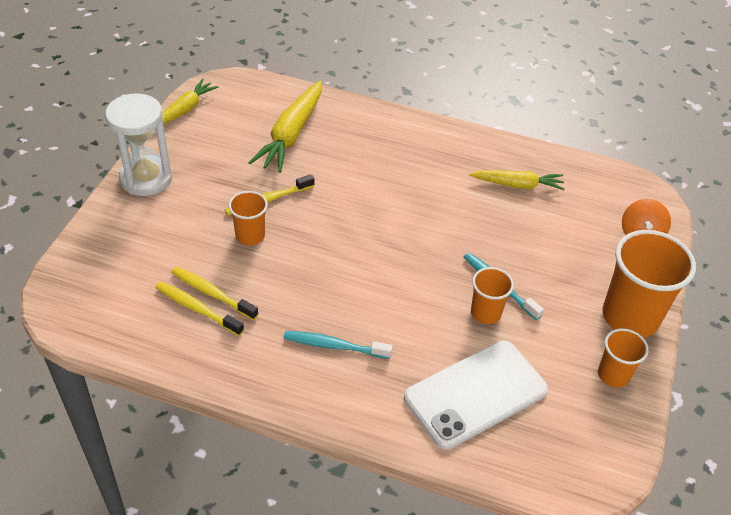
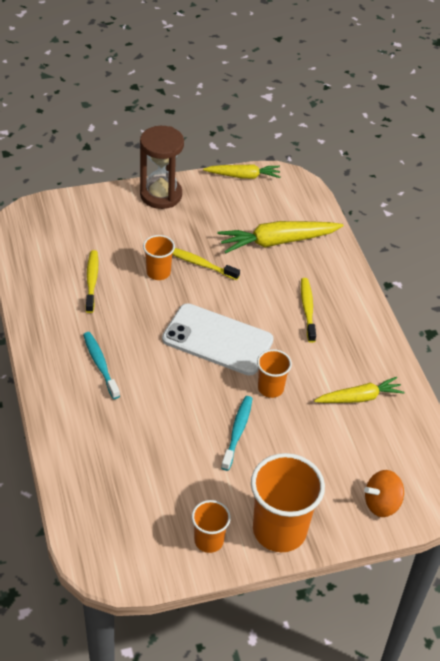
camera: 55 degrees right, 0 degrees up
(146, 178) = (161, 195): white hourglass -> brown hourglass
(197, 309) = (73, 281): yellow toothbrush -> yellow toothbrush (307, 309)
(476, 394) = (122, 462): white phone -> white phone (217, 340)
(485, 313) = (203, 435): orange cup -> orange cup (270, 388)
(518, 185) = (359, 397): yellow carrot -> yellow carrot turned 75 degrees counterclockwise

